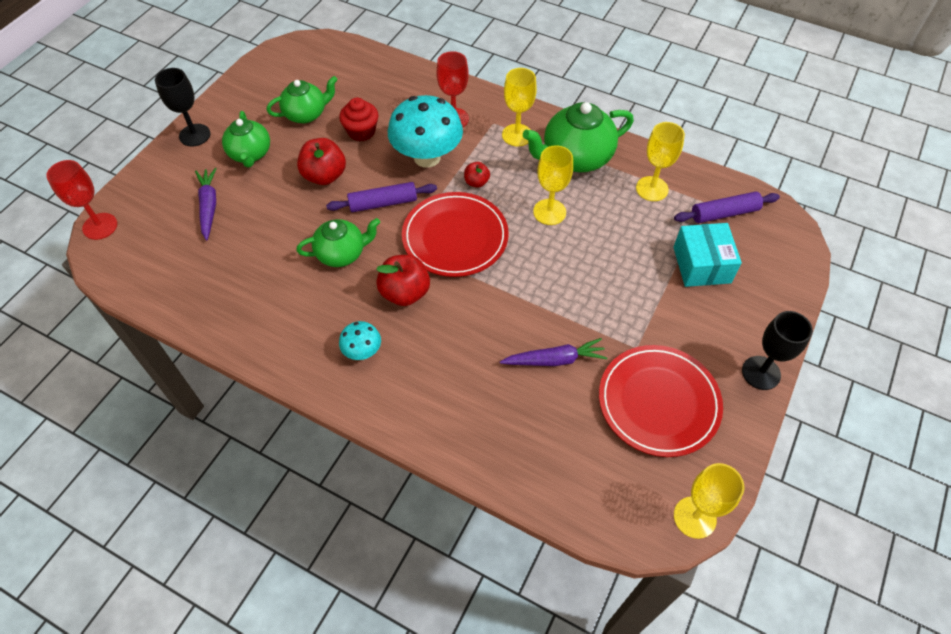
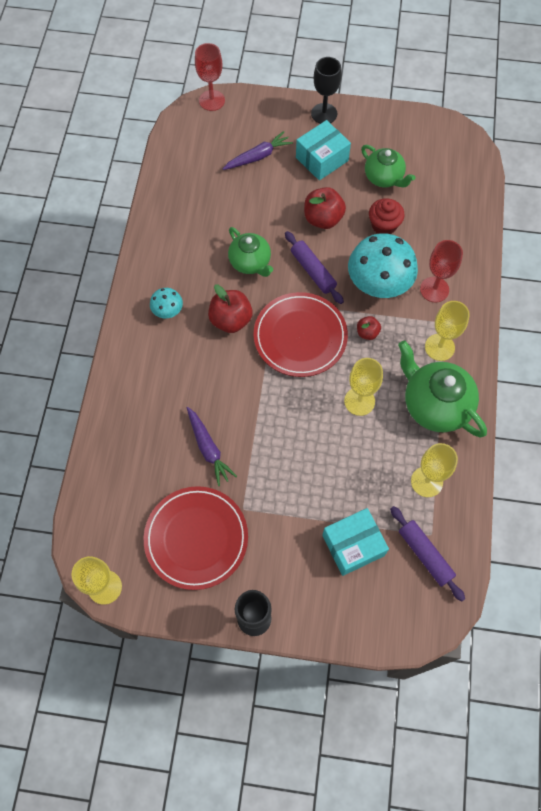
camera: 70 degrees right, 10 degrees up
(250, 154) = (322, 159): green teapot -> turquoise box

